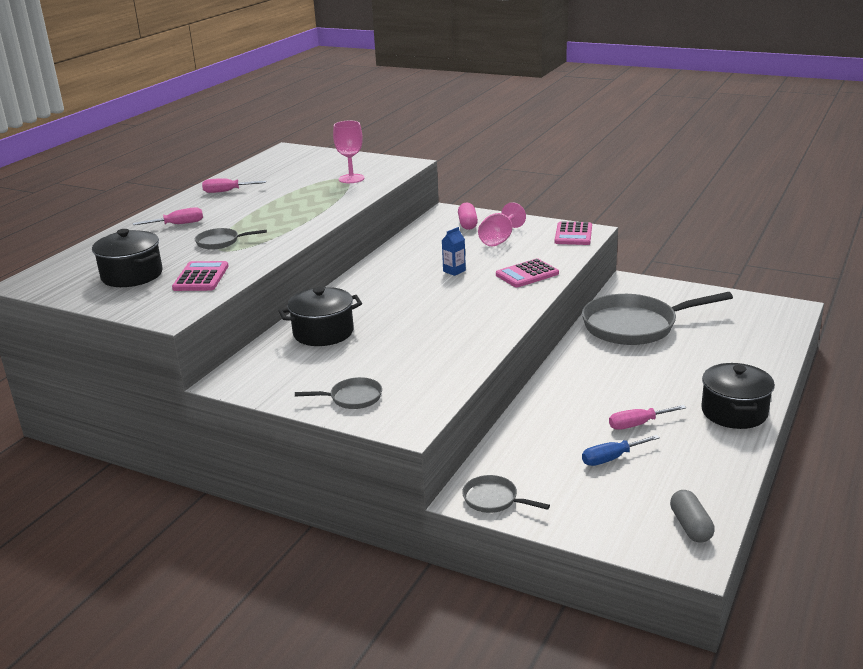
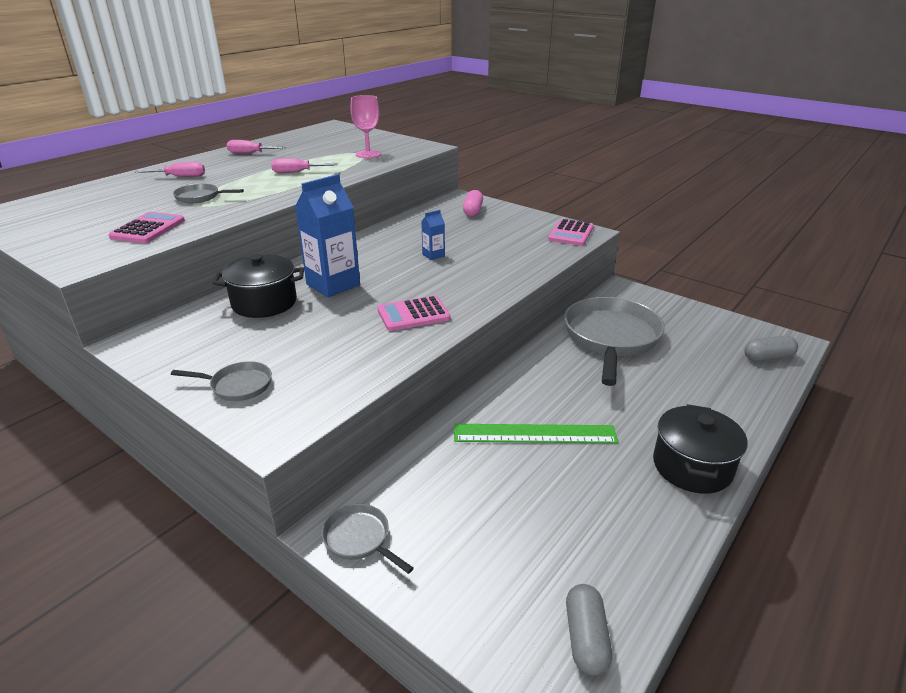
camera: 10 degrees right, 5 degrees up
(132, 275) = (90, 219): black pot -> none
(376, 309) = (333, 285): none -> blue carton
(499, 239) = (495, 229): pink goblet -> none
(527, 274) = (504, 268): pink calculator -> pink calculator (413, 314)
(599, 409) = (534, 434): none -> green ruler
(611, 458) = (522, 506): blue screwdriver -> none
(635, 326) = (611, 338): grey pan -> grey pan turned 105 degrees clockwise
(637, 424) = (571, 463): pink screwdriver -> pink screwdriver (297, 172)
(774, 323) = (768, 357): none -> grey capsule

